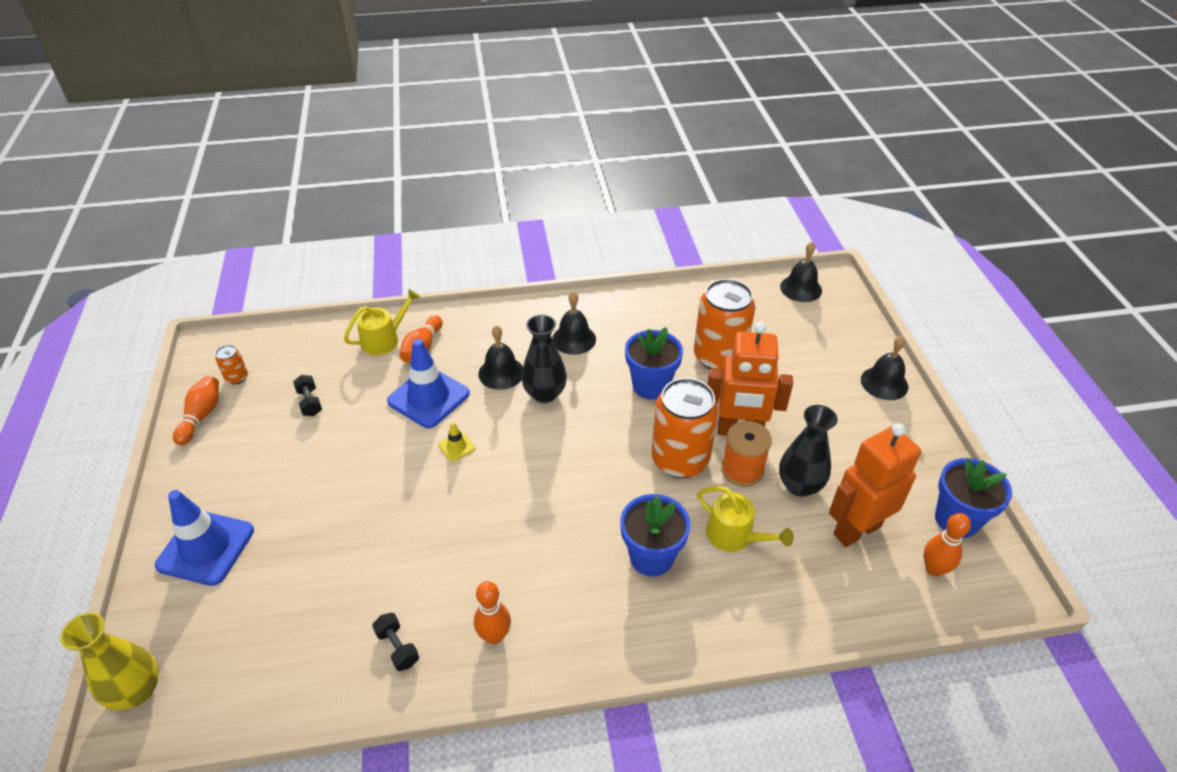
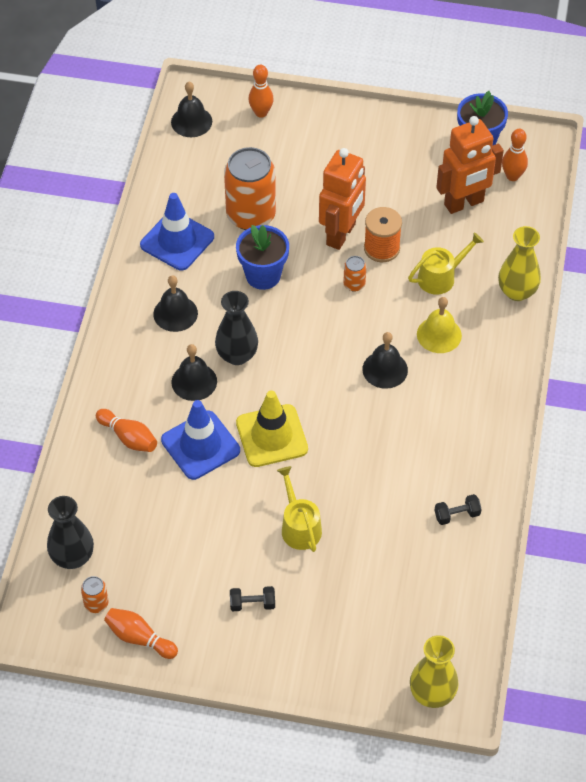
camera: 70 degrees left, 10 degrees up
(206, 548) = (308, 641): blue traffic cone -> blue traffic cone (177, 241)
(310, 402) = (162, 543): black dumbbell -> black dumbbell (252, 604)
(384, 339) = (100, 467): yellow watering can -> yellow watering can (299, 527)
(456, 446) = (271, 436): yellow traffic cone -> yellow traffic cone, size x2.26
(494, 636) = (469, 451): orange bowling pin -> orange bowling pin (261, 113)
(651, 557) = (439, 334): blue flower pot -> yellow bell
(680, 460) = (354, 284): orange can -> orange can, size x0.43
(759, 623) = (517, 292): none -> yellow vase
(799, 485) = (411, 219): black vase -> black vase (72, 557)
(856, 530) = (464, 203): orange robot -> orange robot turned 105 degrees counterclockwise
(884, 383) = (332, 119): black bell -> black bell (385, 369)

